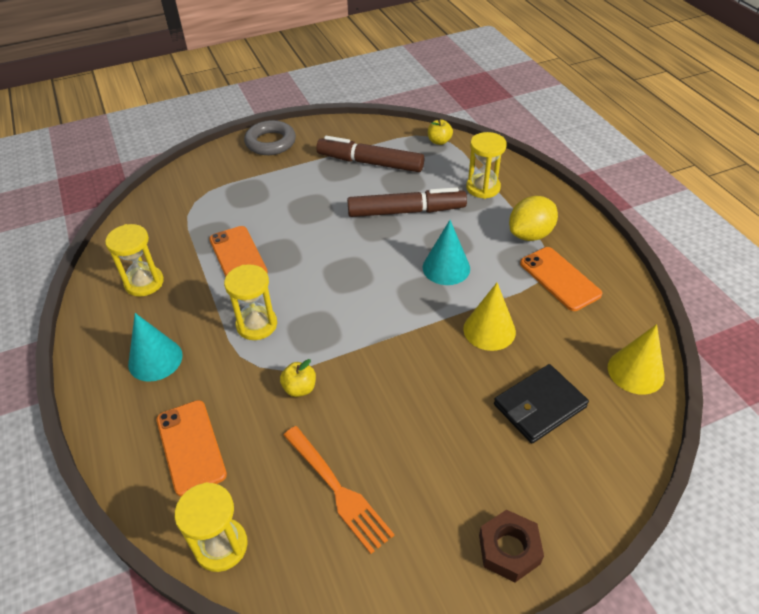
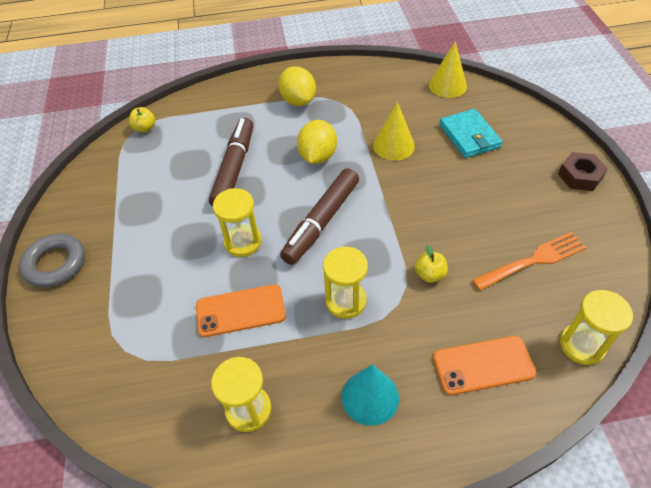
camera: 75 degrees left, 5 degrees up
(370, 163) = (147, 182): brown marker -> brown marker (321, 222)
(446, 268) = (317, 156): turquoise cone -> yellow lemon
(483, 188) = (228, 114): yellow hourglass -> yellow hourglass (243, 242)
(539, 406) = (469, 136): black wallet -> turquoise wallet
(560, 278) = (352, 97): orange phone -> none

